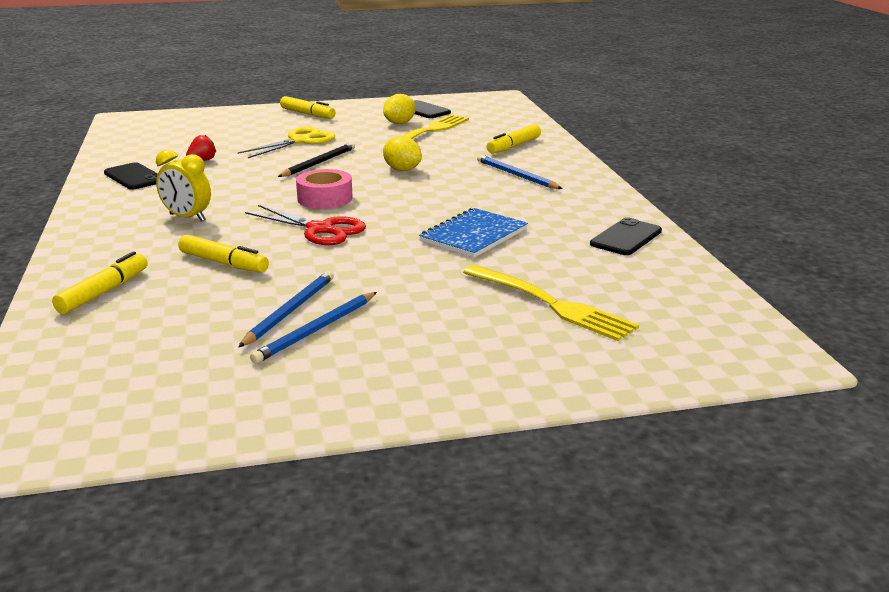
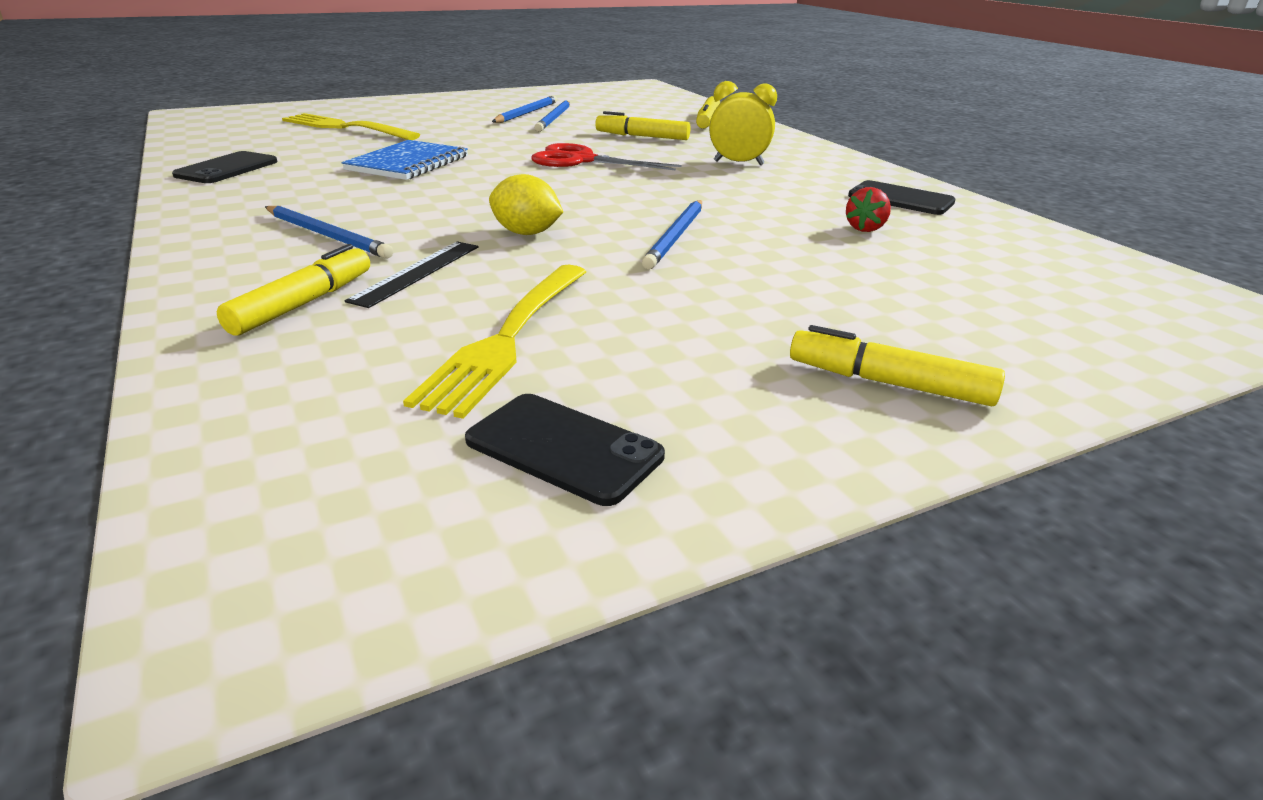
camera: 165 degrees right, 5 degrees up
(300, 141) = (771, 282): yellow scissors -> none
(319, 163) = (676, 236): black pencil -> blue pencil
(325, 198) = (608, 188): pink tape -> none
(400, 123) = (602, 365): yellow lemon -> none
(465, 154) = (417, 272): none -> black ruler

